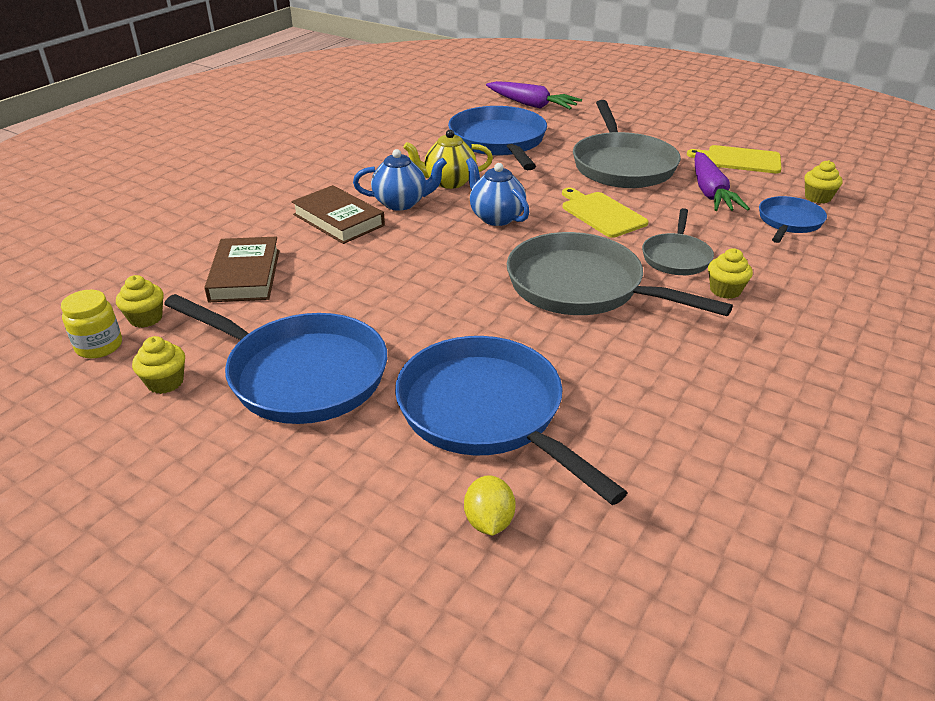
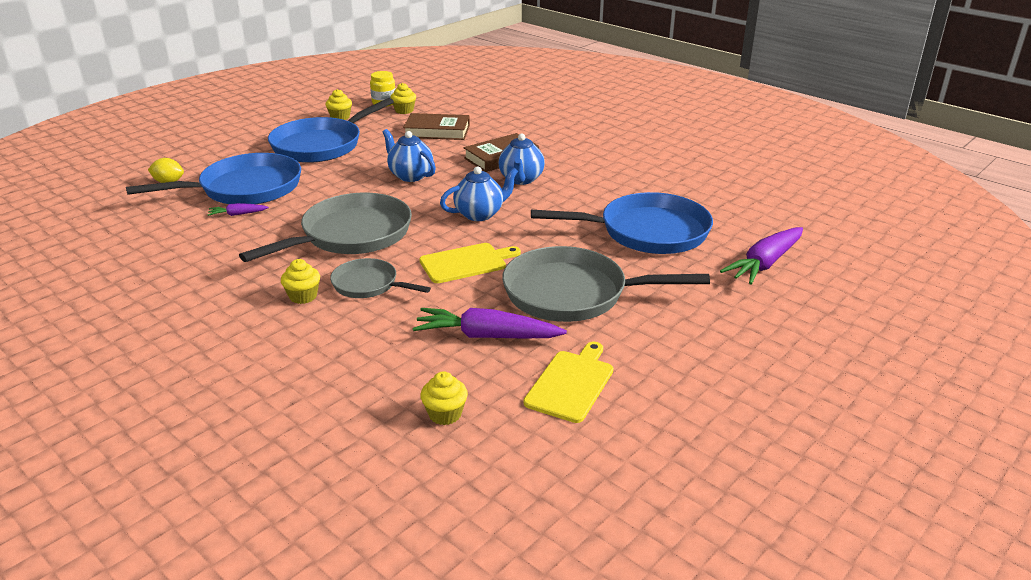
camera: 100 degrees right, 5 degrees down
(405, 274) = (410, 176): none -> blue teapot
(449, 182) = (556, 200): yellow teapot -> none
(572, 393) = (238, 214): none -> purple carrot
(788, 222) = (397, 370): blue pan -> none

